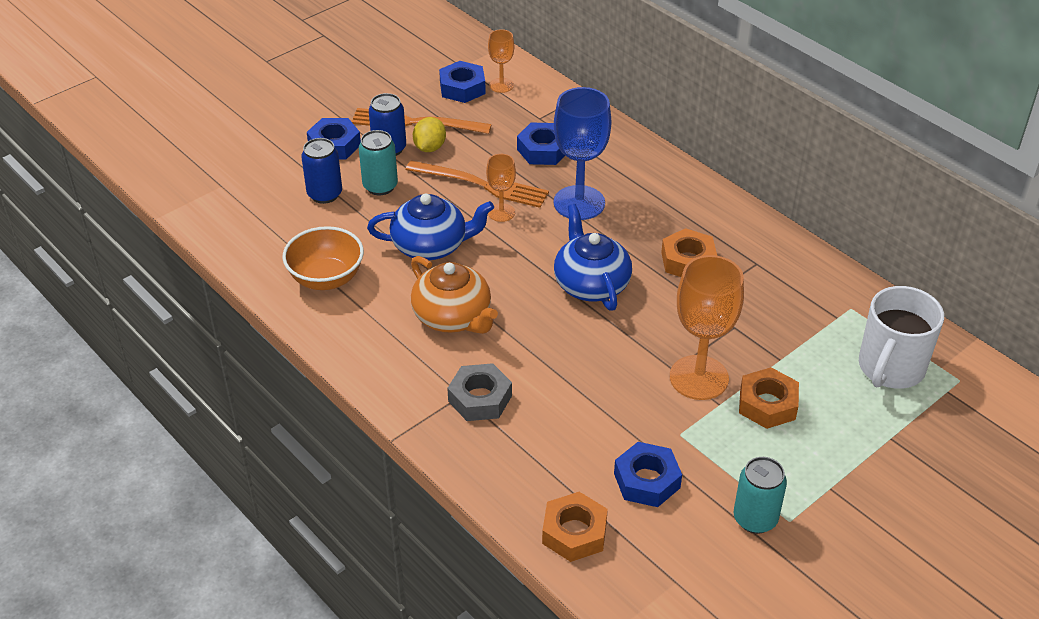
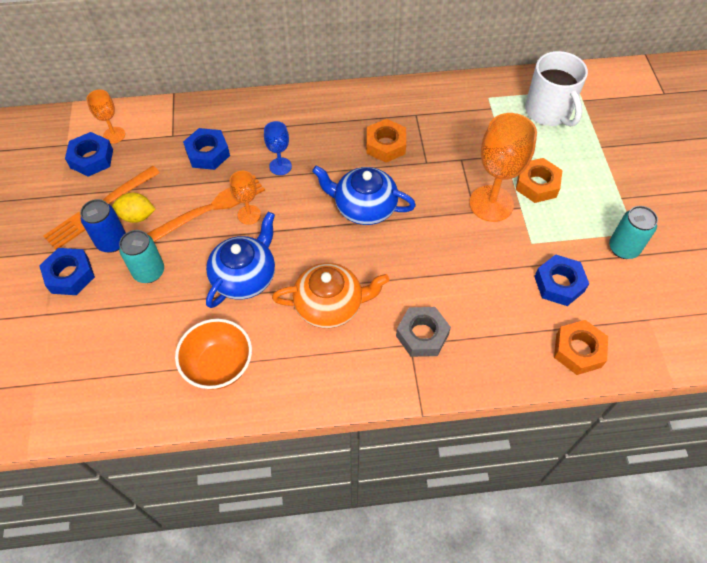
camera: 55 degrees left, 15 degrees up
(324, 194) = (121, 314): blue can -> none
(430, 147) = (137, 216): yellow lemon -> yellow lemon turned 45 degrees counterclockwise
(579, 203) = (280, 166): blue goblet -> blue goblet, size x0.52

